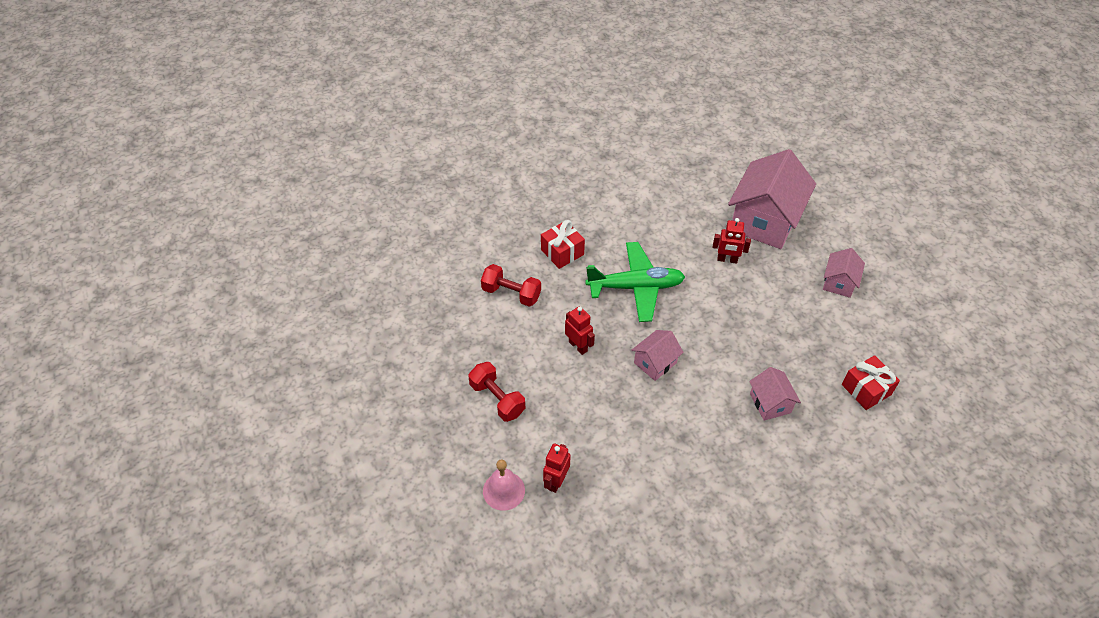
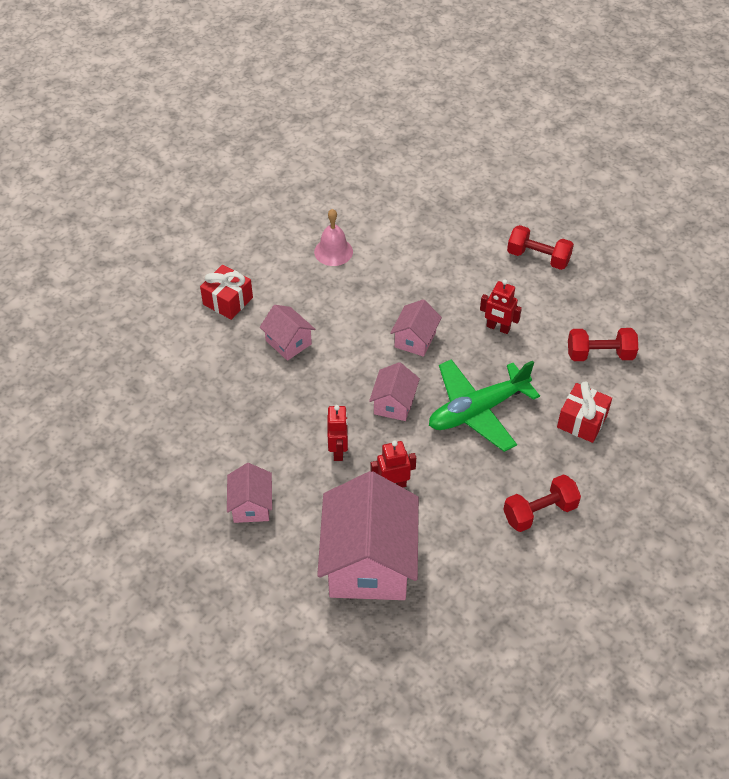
camera: 155 degrees right, 0 degrees up
(503, 490) = (483, 198): pink bell -> pink bell (333, 251)
(556, 481) = (446, 218): red robot -> red robot (338, 450)
(632, 209) = (539, 512): none -> red dumbbell
(699, 316) = (394, 404): none -> pink house
(866, 389) = (196, 389): red gift -> red gift (228, 301)

